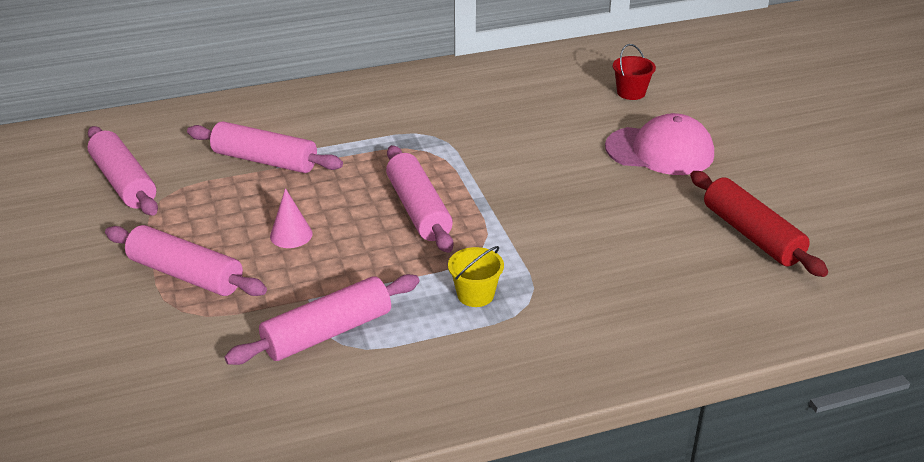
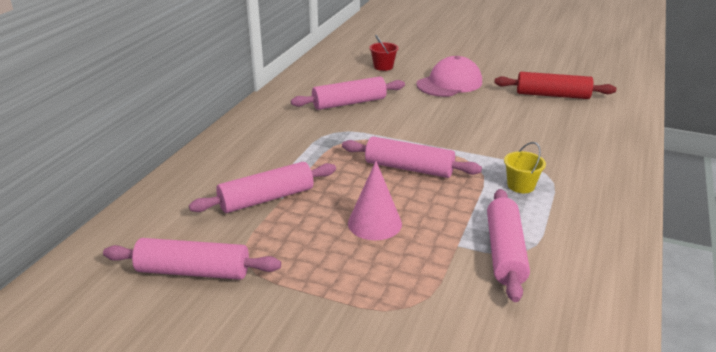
camera: 50 degrees left, 5 degrees down
(186, 274) = (365, 287): pink rolling pin -> pink rolling pin (349, 103)
(291, 235) = (374, 223): pink cone -> pink cone, size x1.51

